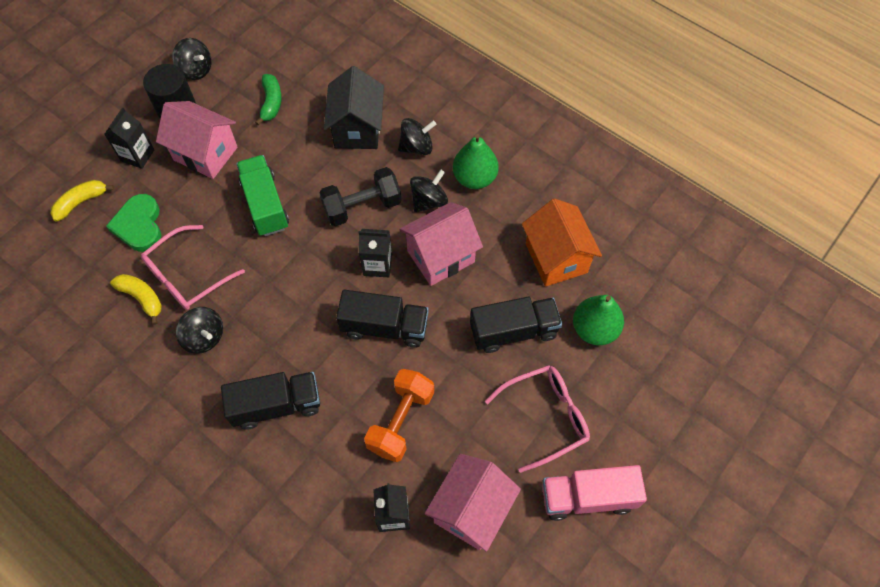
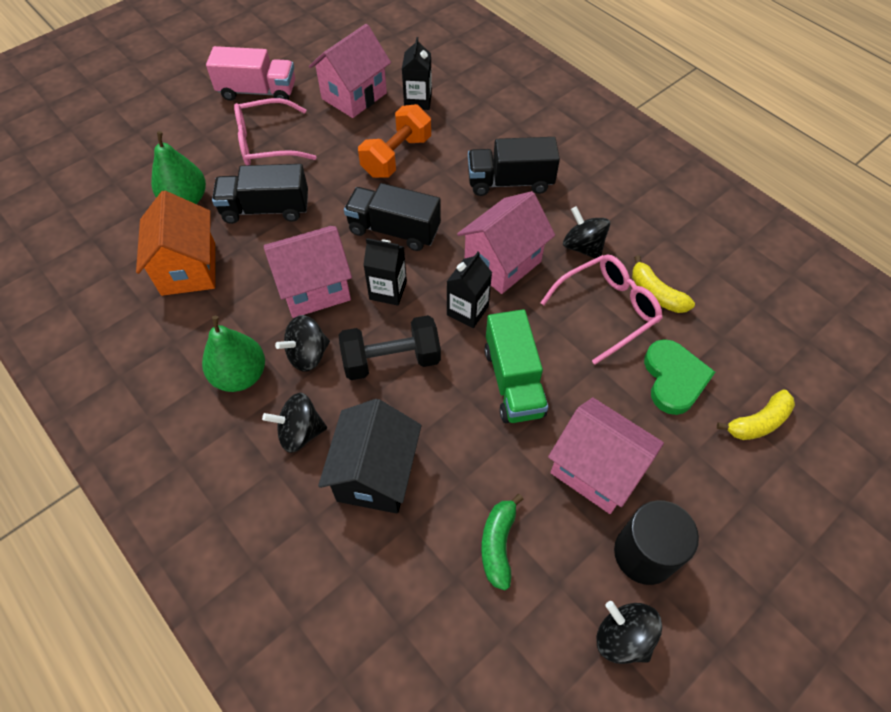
camera: 170 degrees left, 5 degrees down
(137, 155) = (694, 483): black carton -> black carton (467, 311)
(279, 308) = (502, 263): none -> pink house

